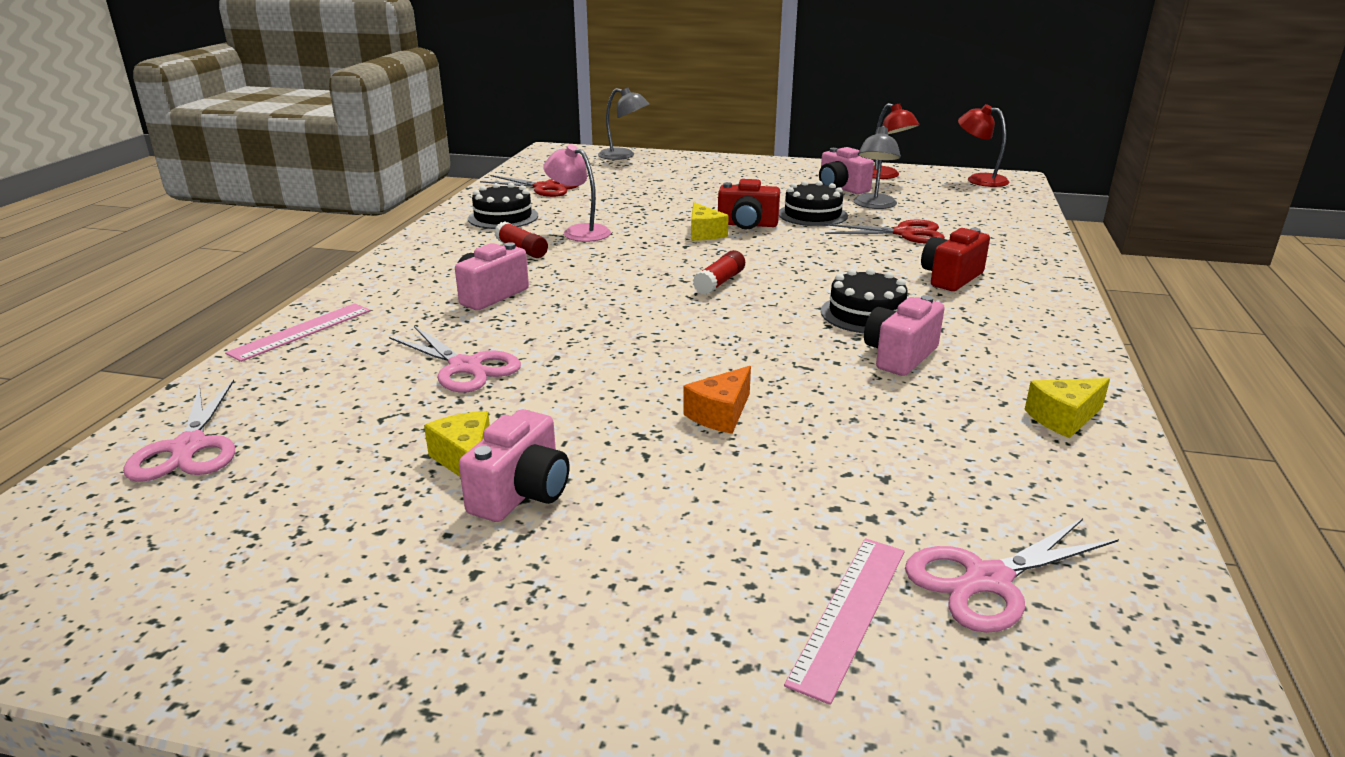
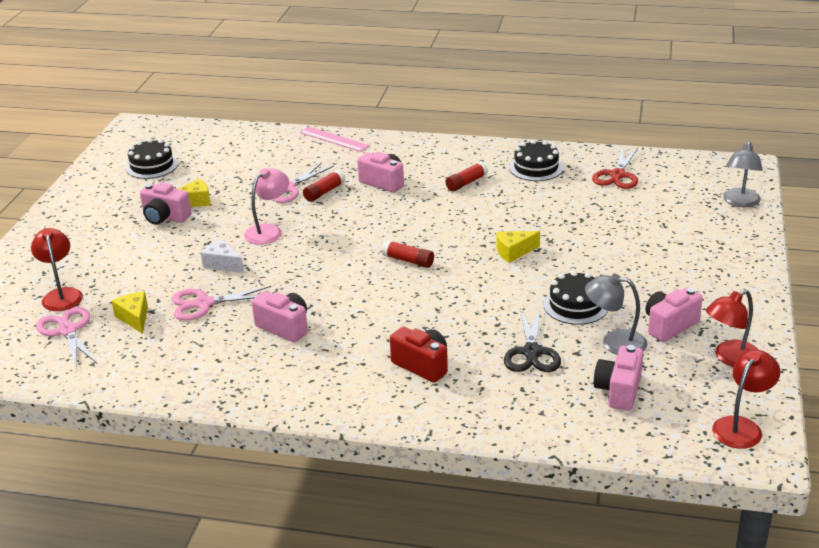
camera: 90 degrees right, 5 degrees up
(189, 448) = (220, 141): pink scissors -> pink scissors (204, 304)
(497, 336) = (324, 192): none -> red glue stick
(579, 231) = (508, 200): pink lamp -> pink lamp (269, 231)
(720, 414) = (223, 264): orange cheese -> white cheese
(747, 225) = (539, 271): red camera -> none
(849, 613) = (61, 295): pink ruler -> red lamp
(866, 314) = (351, 319): black cake -> black cake (152, 166)
(904, 233) = (532, 352): red scissors -> black scissors
(952, 208) = (619, 391): none -> pink camera
(1063, 418) = (195, 379): yellow cheese -> yellow cheese (134, 318)

